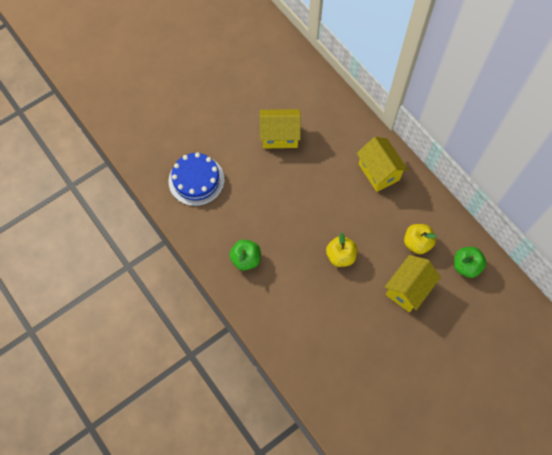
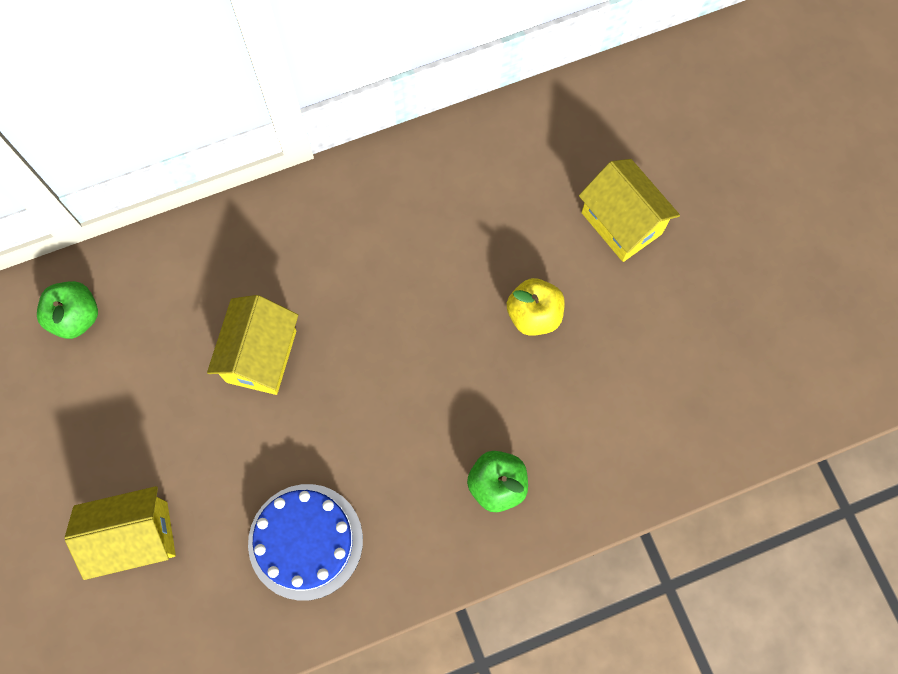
camera: 75 degrees left, 5 degrees up
(379, 172) = (390, 203): yellow house -> yellow house (135, 537)
(417, 243) = (542, 183): yellow apple -> none
(466, 266) = (602, 121): green apple -> green apple (76, 317)

